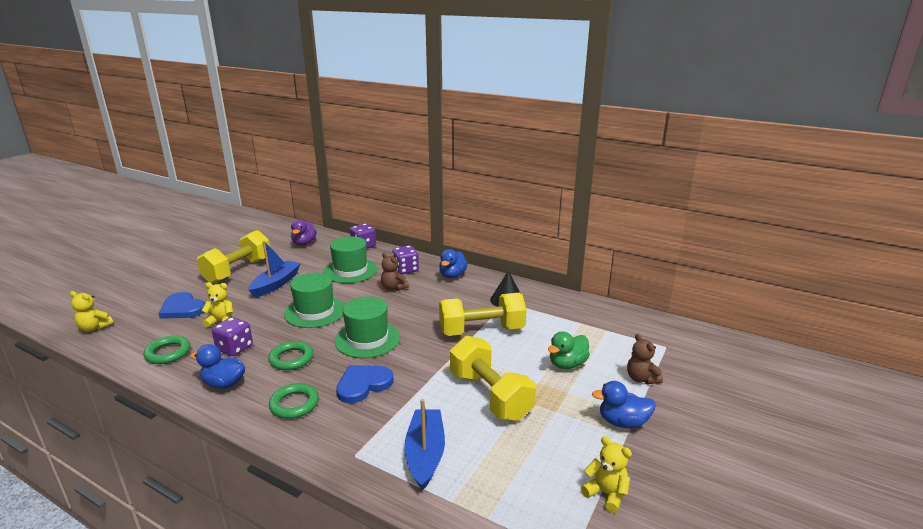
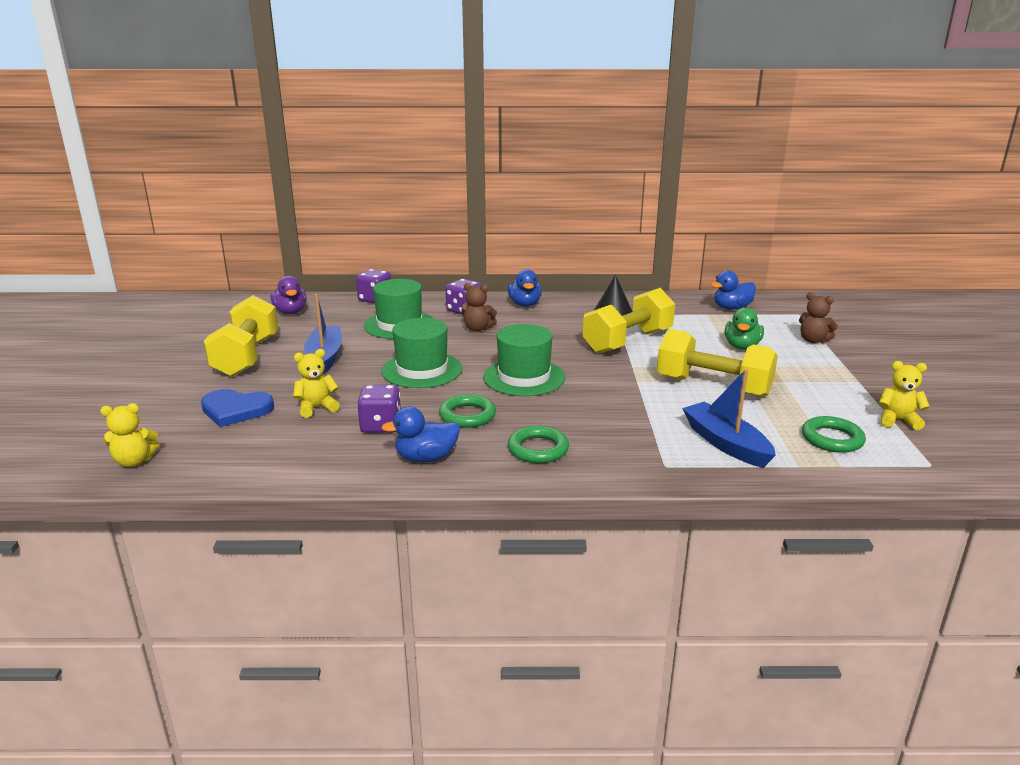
camera: 30 degrees left, 0 degrees up
(168, 353) = (298, 454): green ring -> green ring (832, 439)
(363, 384) = (582, 413): blue heart -> none
(622, 422) = (842, 373): blue duck -> blue duck (731, 308)

